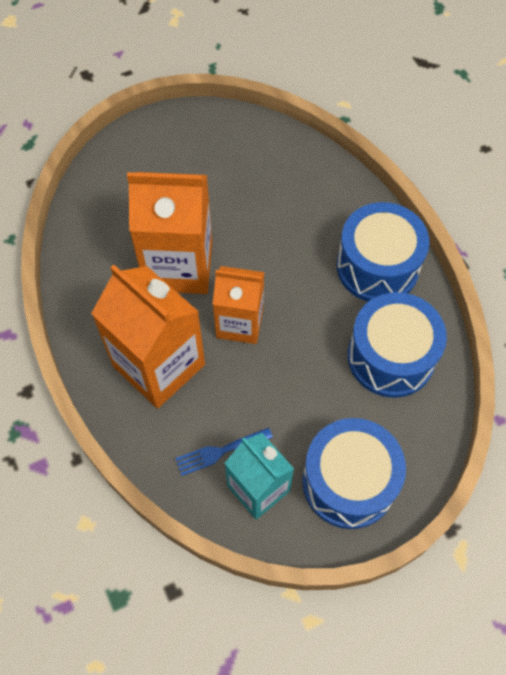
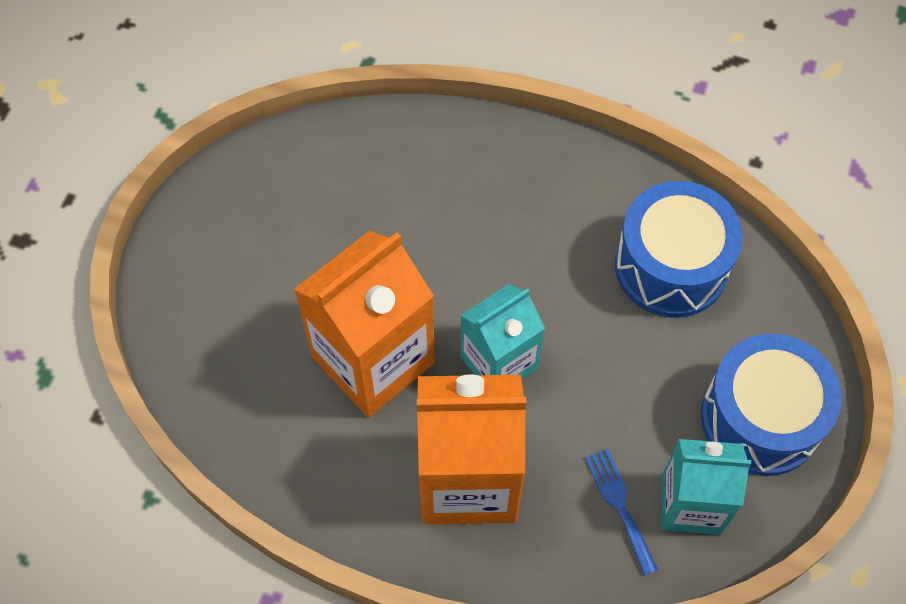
camera: 45 degrees left, 0 degrees up
(219, 452) = (619, 505): blue fork -> blue fork turned 135 degrees clockwise
(239, 323) = (499, 362): orange carton -> turquoise carton
(377, 266) = (566, 188): blue drum -> none

